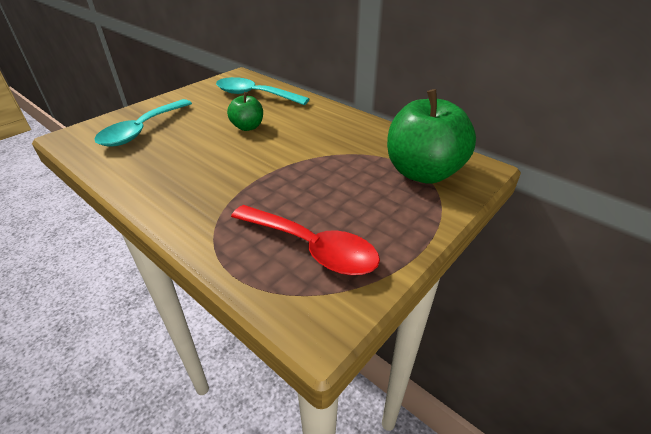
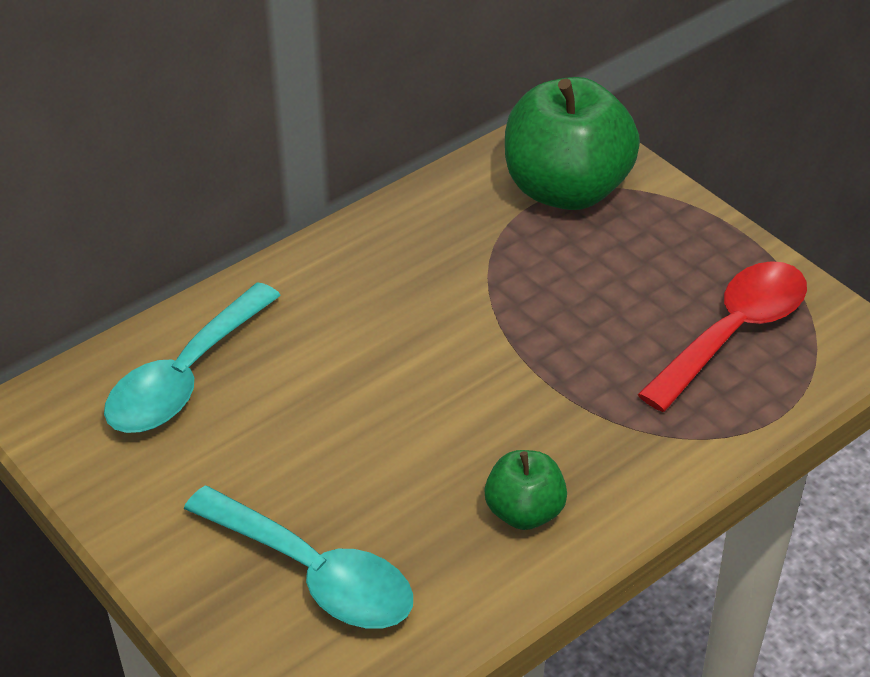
camera: 80 degrees left, 5 degrees up
(247, 127) = (350, 392): green apple -> green apple (524, 512)

